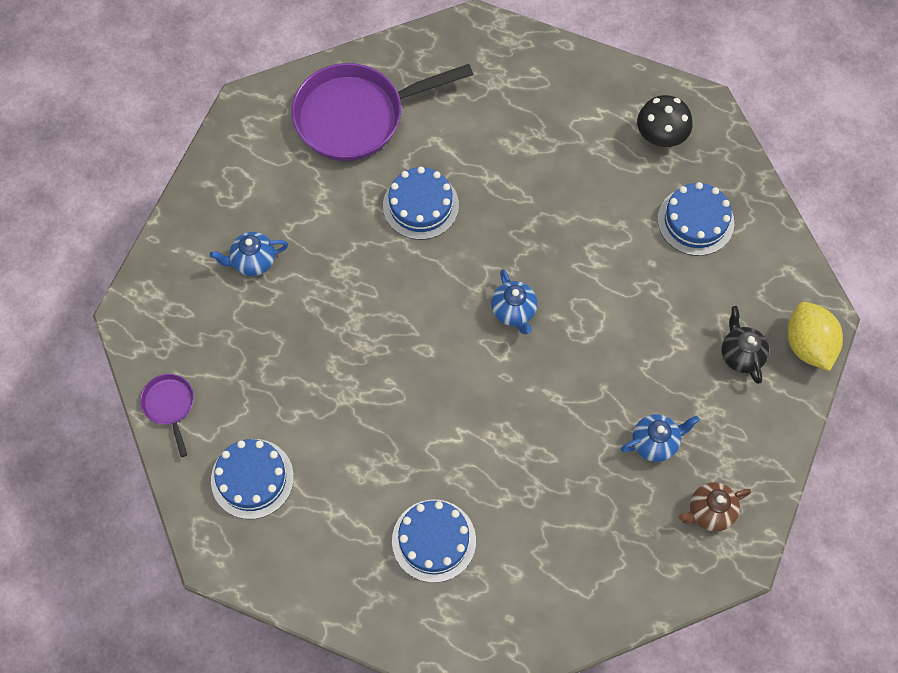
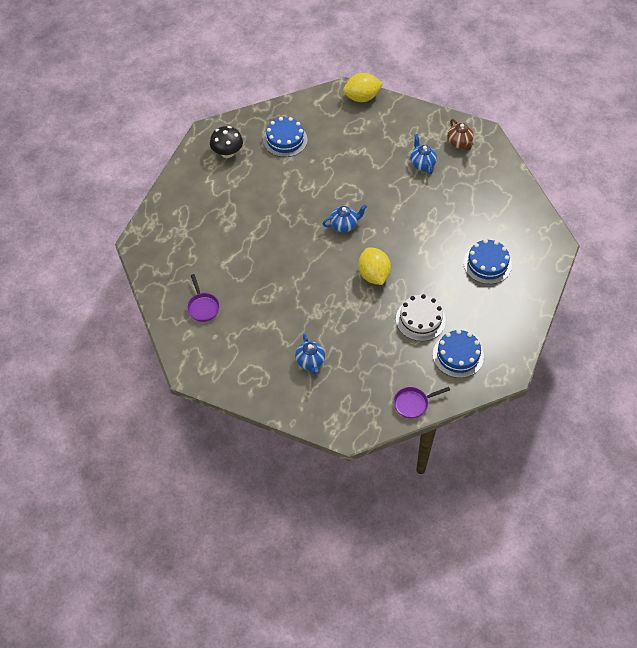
camera: 90 degrees left, 10 degrees down
(323, 424) = (420, 319): none -> white cake
(357, 116) = (203, 307): purple pan -> purple pan, size x0.45
(412, 355) = (373, 275): none -> yellow lemon
(420, 205) = (271, 271): blue cake -> none
(741, 355) = (368, 125): black teapot -> none

